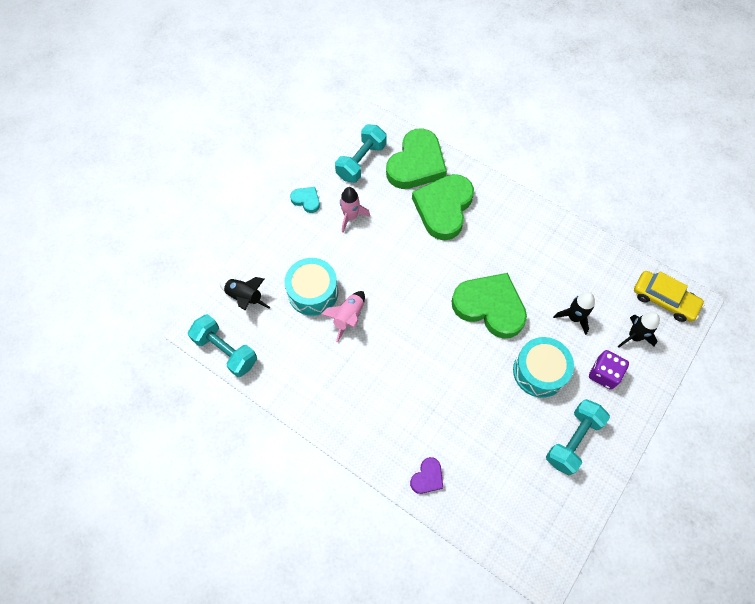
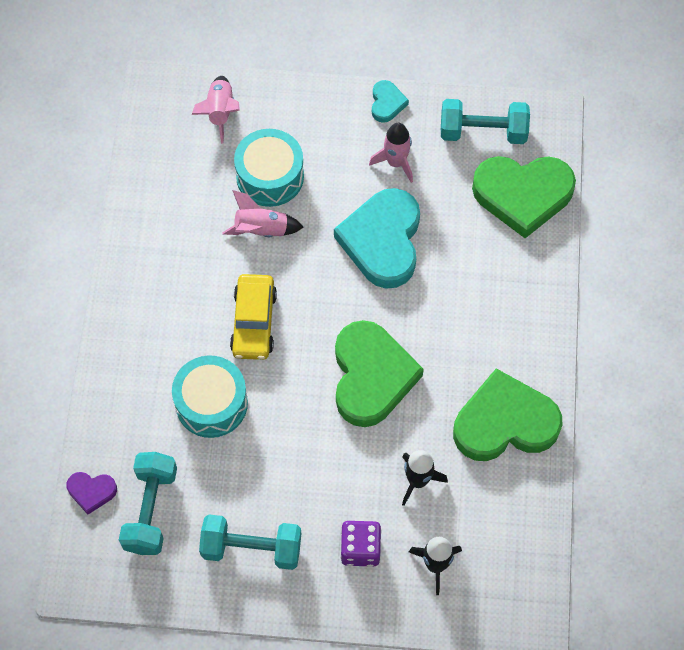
camera: 60 degrees right, 0 degrees up
(226, 351) = (146, 130): turquoise dumbbell -> turquoise dumbbell (151, 510)
(245, 297) = (220, 112): black rocket -> pink rocket
(400, 252) = (382, 241): none -> turquoise heart
(427, 477) = (118, 409): purple heart -> purple heart (91, 491)
(443, 208) = (477, 258): green heart -> green heart (505, 422)
(539, 371) = (318, 472): turquoise drum -> turquoise drum (211, 403)
(664, 300) = (514, 582): yellow car -> yellow car (254, 322)

